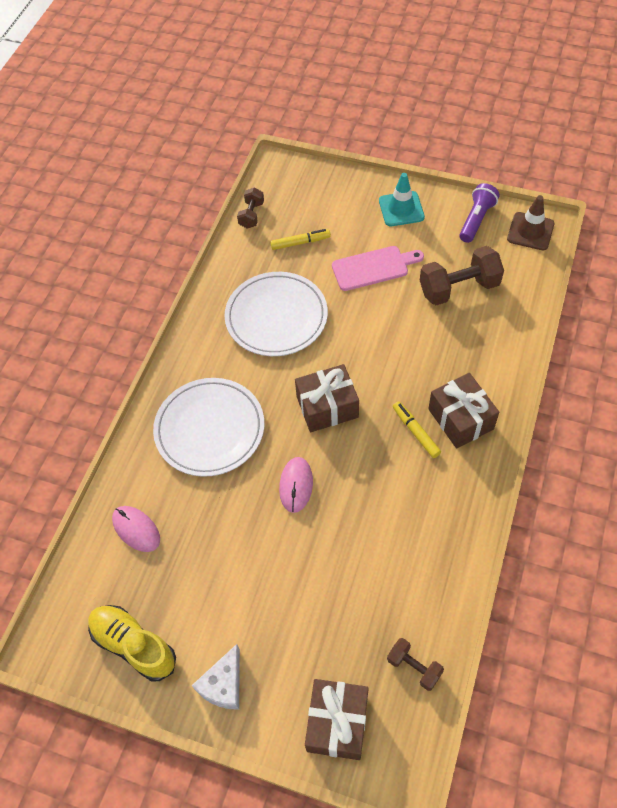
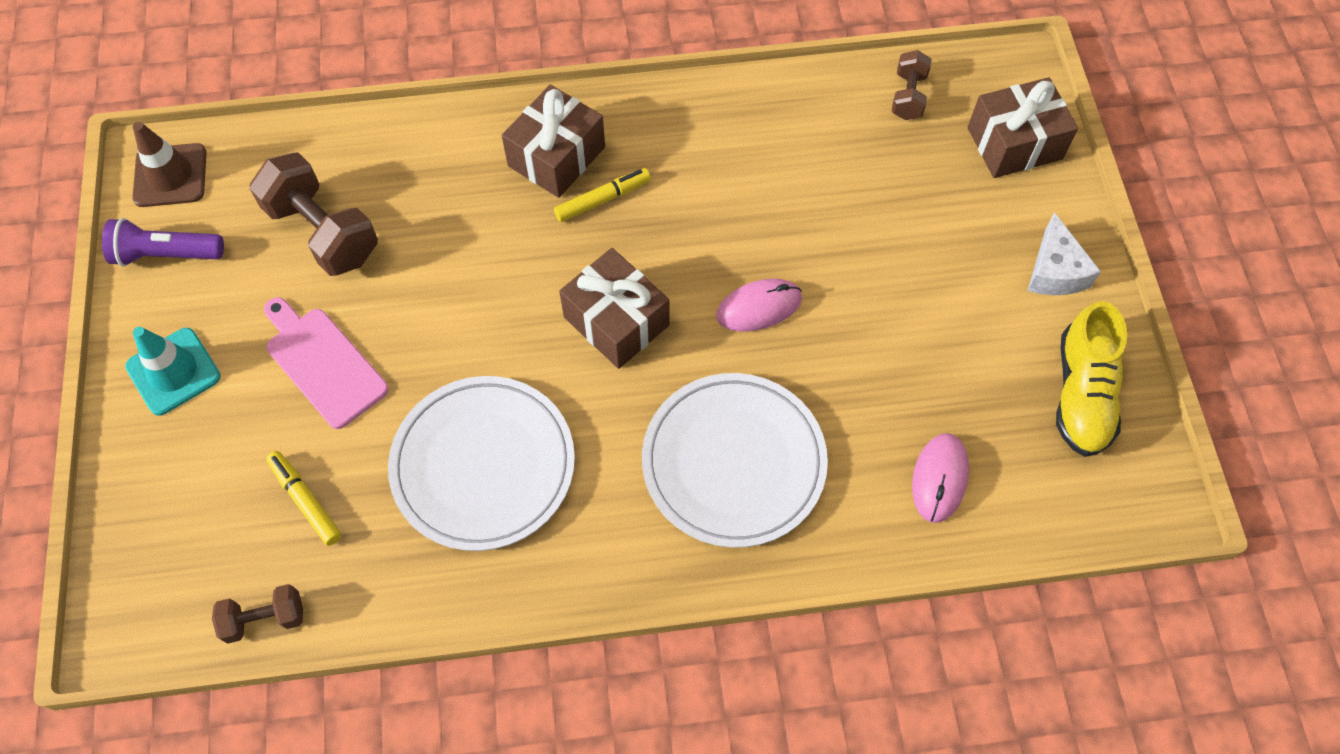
camera: 120 degrees left, 5 degrees up
(223, 684) = (1055, 271): white cheese -> white cheese turned 90 degrees clockwise
(416, 432) = (603, 199): yellow marker -> yellow marker turned 150 degrees counterclockwise

